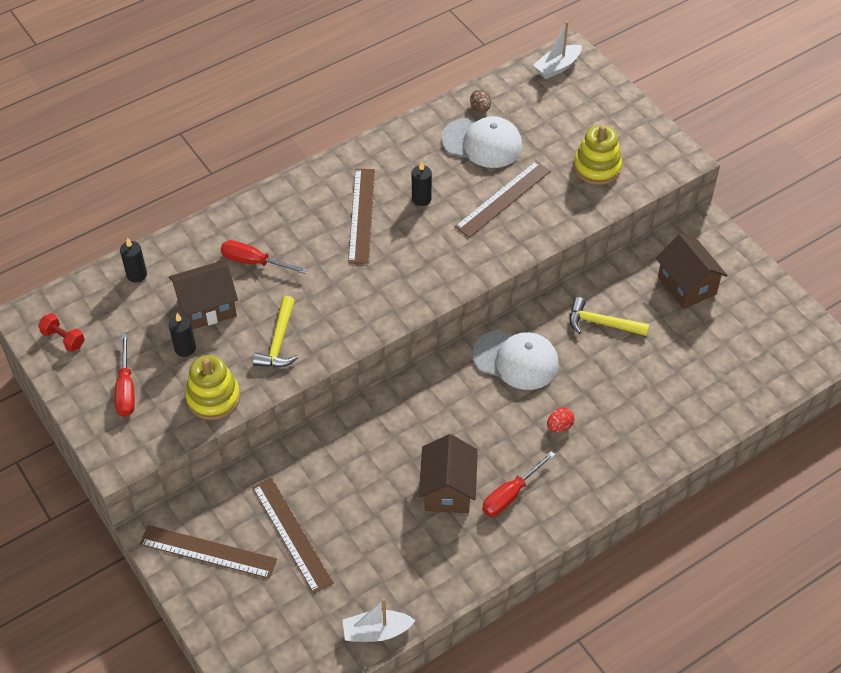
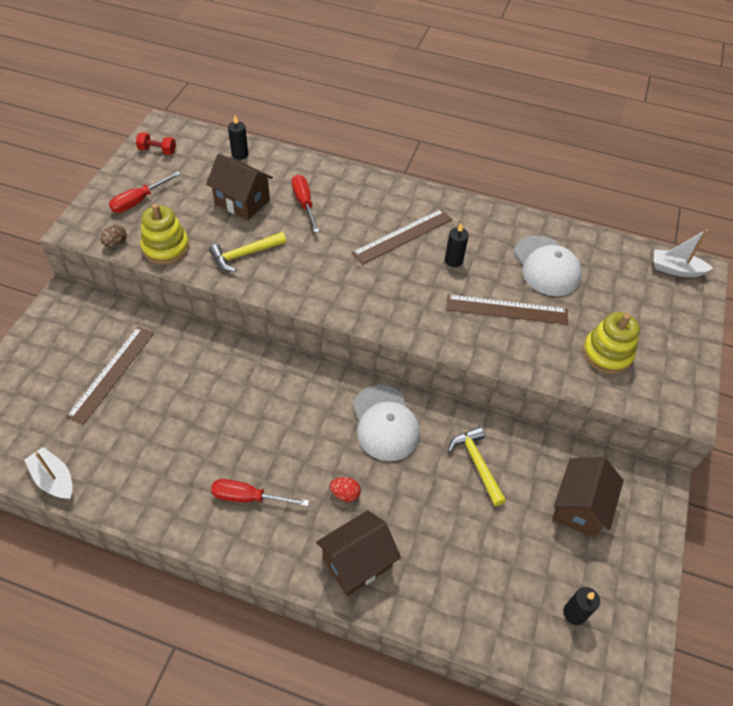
camera: 50 degrees right, 0 degrees up
(63, 339) = (157, 151): red dumbbell -> red dumbbell turned 75 degrees counterclockwise
(185, 348) = (197, 210): black candle -> black candle (574, 613)
(208, 552) = (65, 334): brown ruler -> none
(447, 489) = (222, 449): brown house -> brown house (357, 562)
(480, 108) = (578, 246): brown egg -> brown egg (116, 243)

